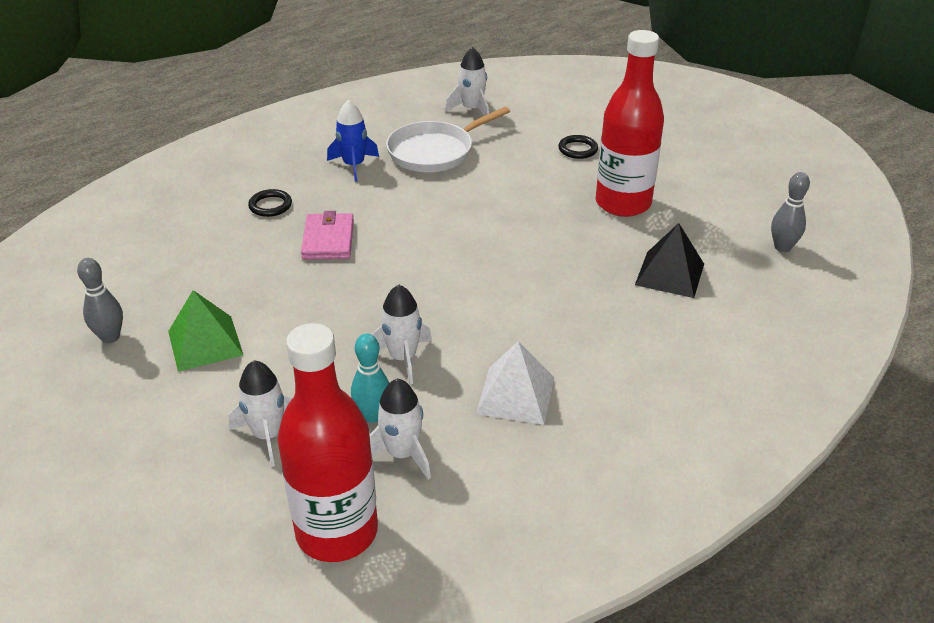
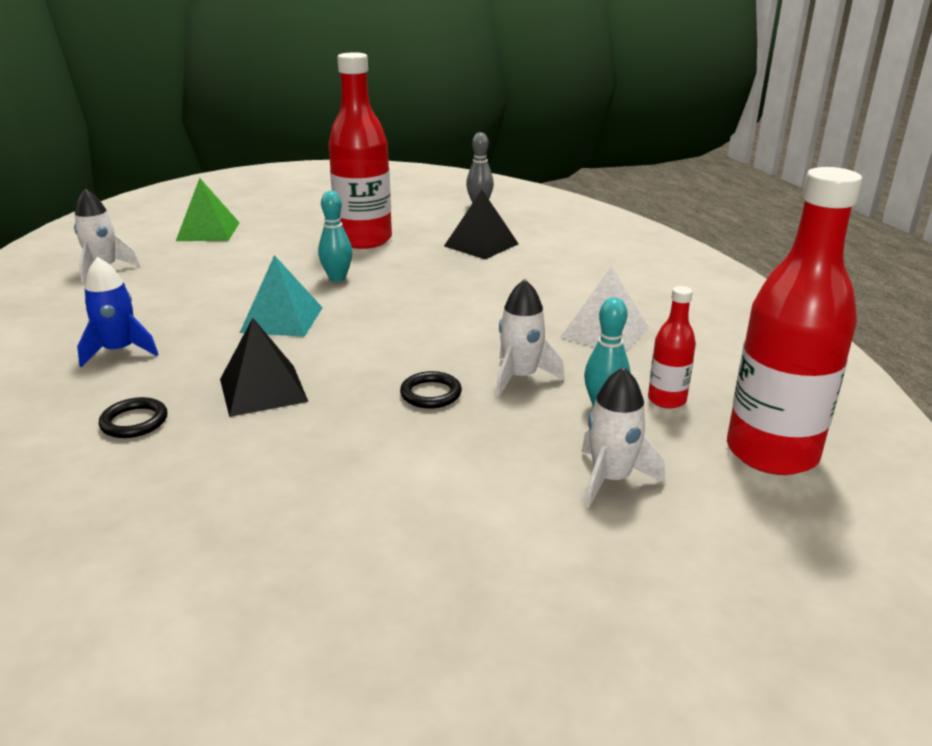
camera: 70 degrees left, 10 degrees down
(110, 337) = (324, 608): grey bowling pin -> none
(205, 343) = (404, 510): green pyramid -> green pyramid (208, 231)
(328, 240) = (263, 390): pink wallet -> black pyramid
(402, 453) = (666, 400): white rocket -> red bottle
(434, 151) = (160, 301): white pan -> none
(436, 213) = (282, 320): none -> turquoise pyramid
(529, 214) = (337, 278): none -> turquoise bowling pin
(577, 149) = (254, 239): black ring -> black ring (431, 394)

